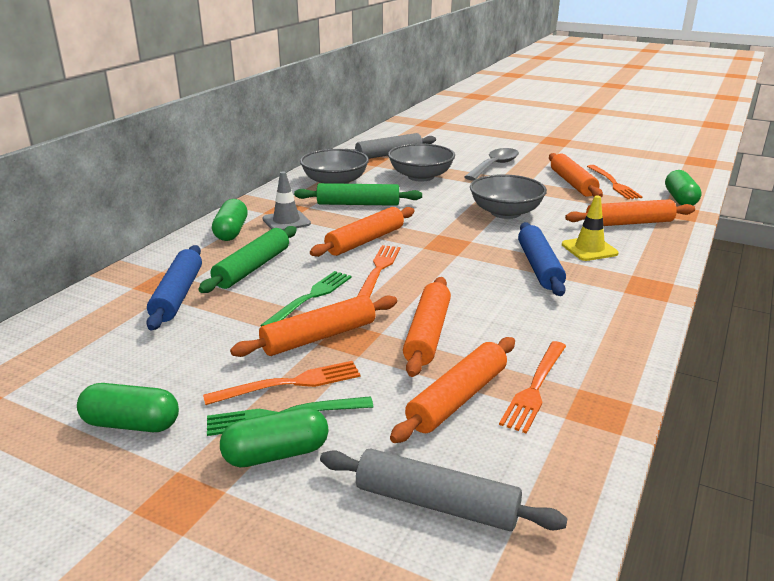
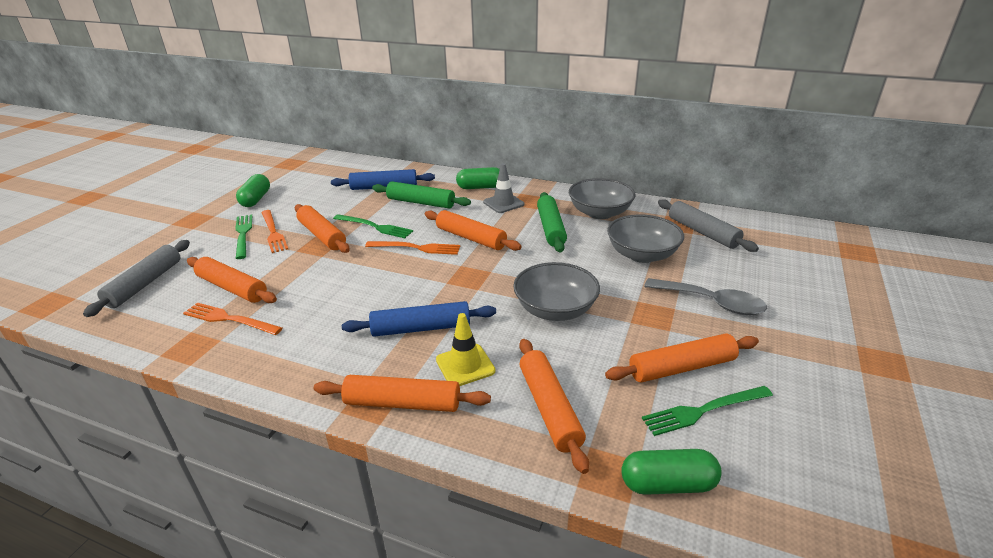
camera: 85 degrees right, 5 degrees up
(276, 454) = (212, 236): green capsule -> none
(428, 334) = (314, 274): orange rolling pin -> orange rolling pin (403, 403)
(613, 183) = (703, 410): orange fork -> green fork

